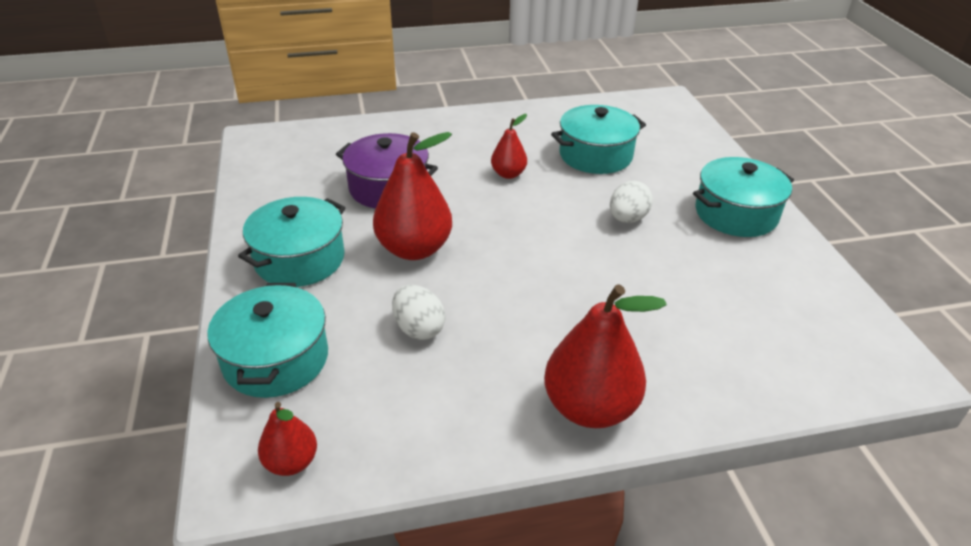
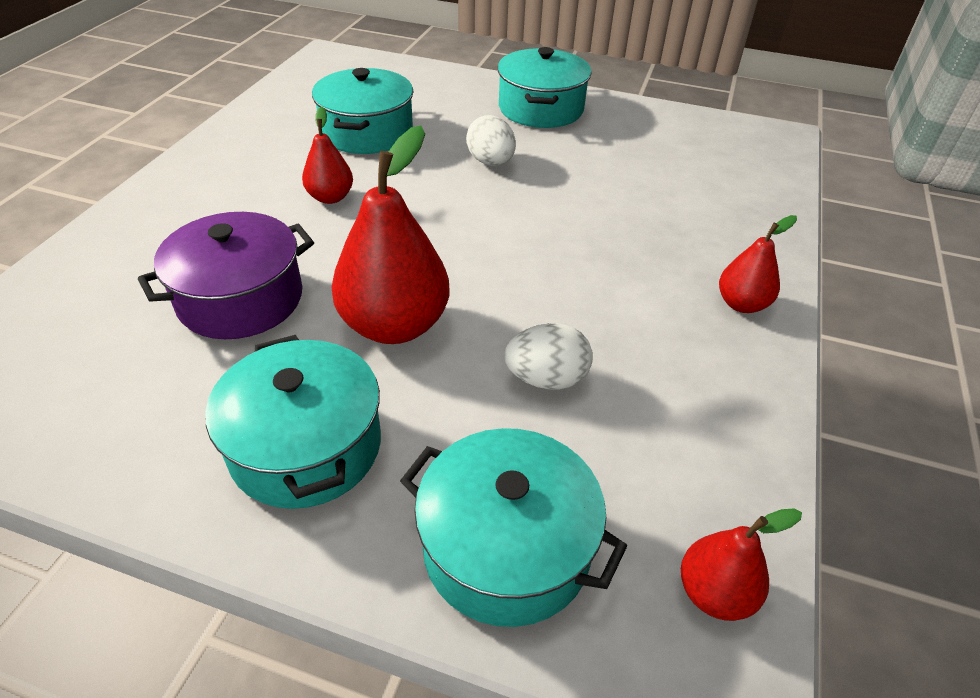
camera: 60 degrees left, 5 degrees up
(590, 407) = (741, 304): red pear -> red pear, size x0.54

